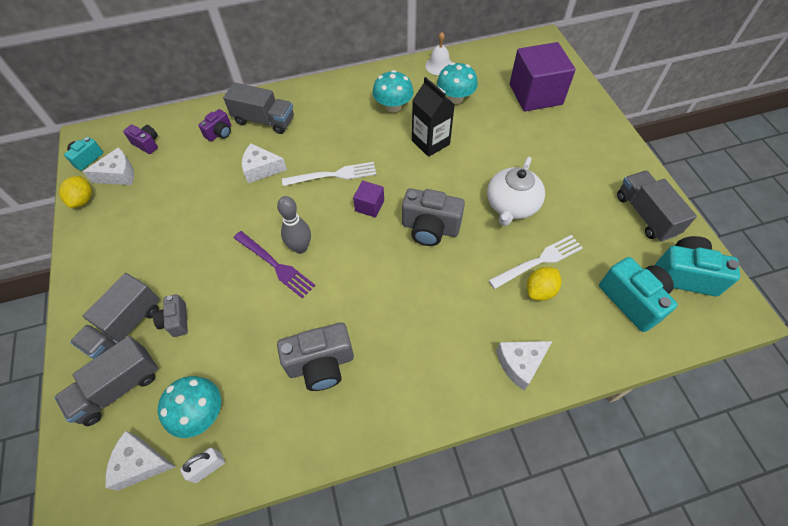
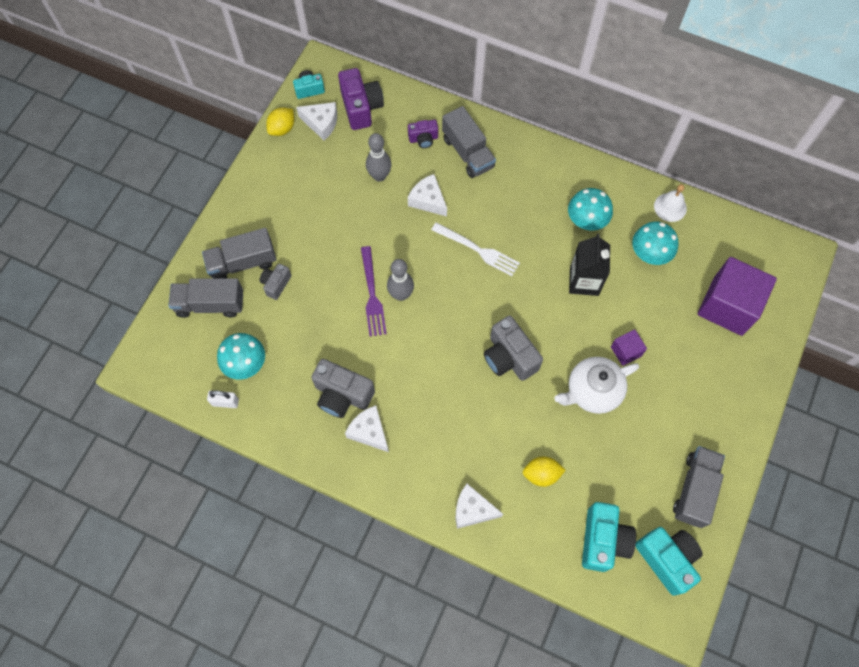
camera: 40 degrees right, 10 degrees up
(141, 463) = (191, 366): white cheese -> white cheese (369, 431)
(147, 144) = (361, 107): purple camera -> purple camera, size x1.76
(204, 178) = (379, 176): none -> grey bowling pin
(369, 206) = (481, 300): purple cube -> purple cube (626, 351)
(539, 261) = (565, 452): white fork -> none

